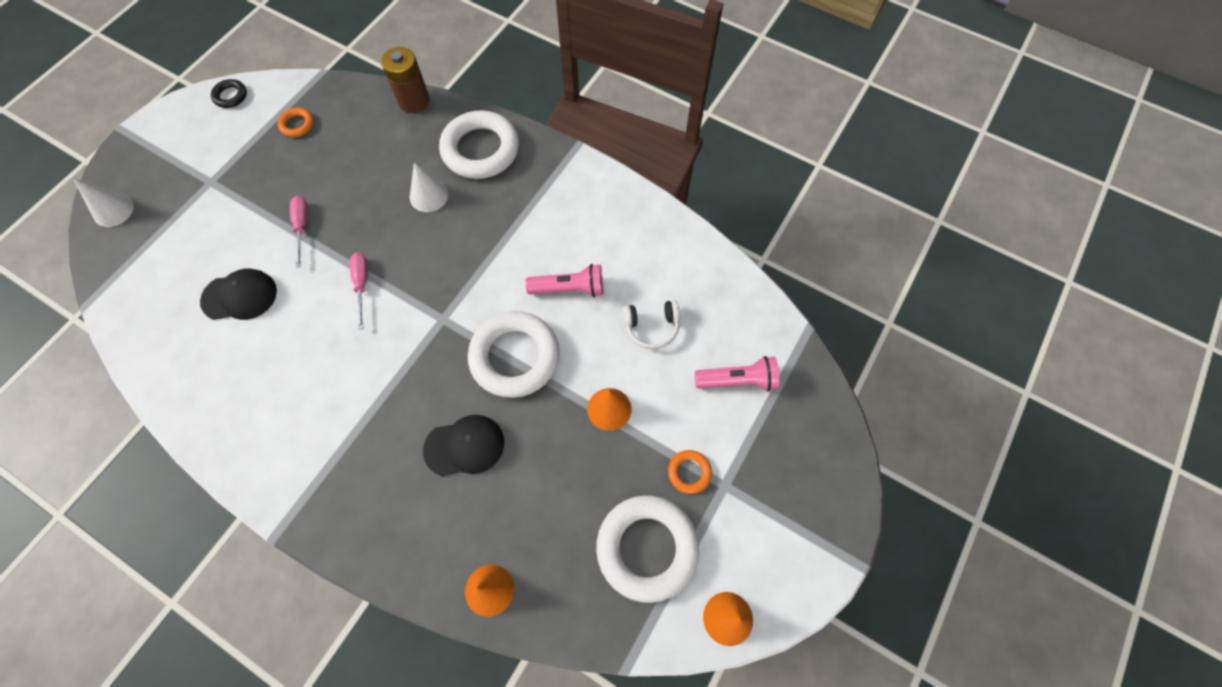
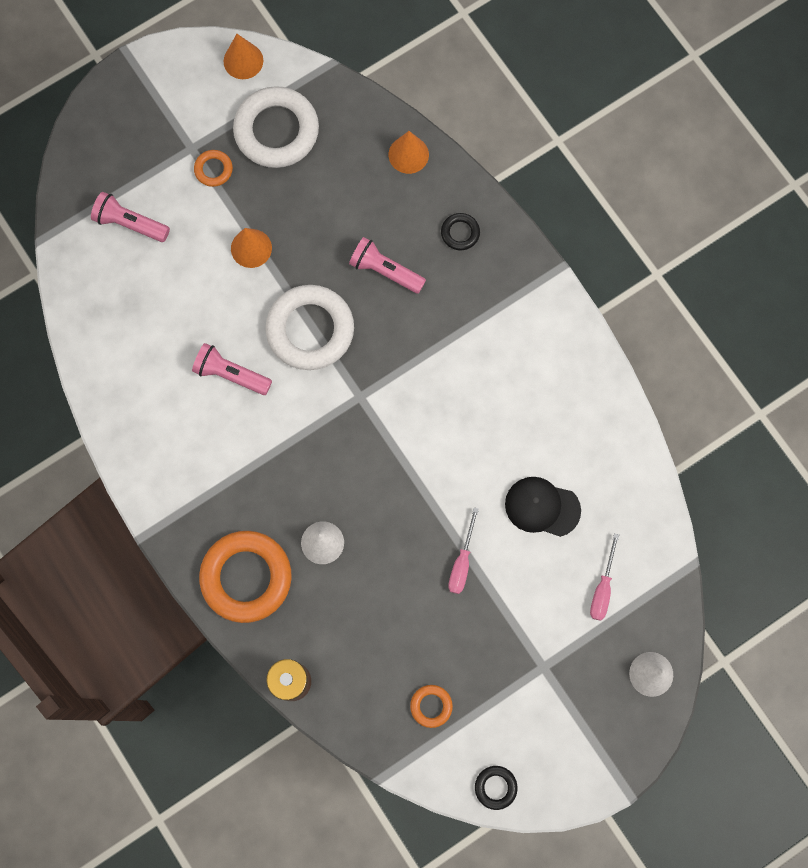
camera: 155 degrees left, 10 degrees up
(362, 285) = (422, 466): pink screwdriver -> pink screwdriver (602, 588)
(399, 523) = (460, 233): none -> black ring
(464, 446) = (385, 270): black cap -> pink flashlight
(480, 150) = (246, 577): white ring -> orange ring
(651, 327) = (176, 303): white headphones -> none

